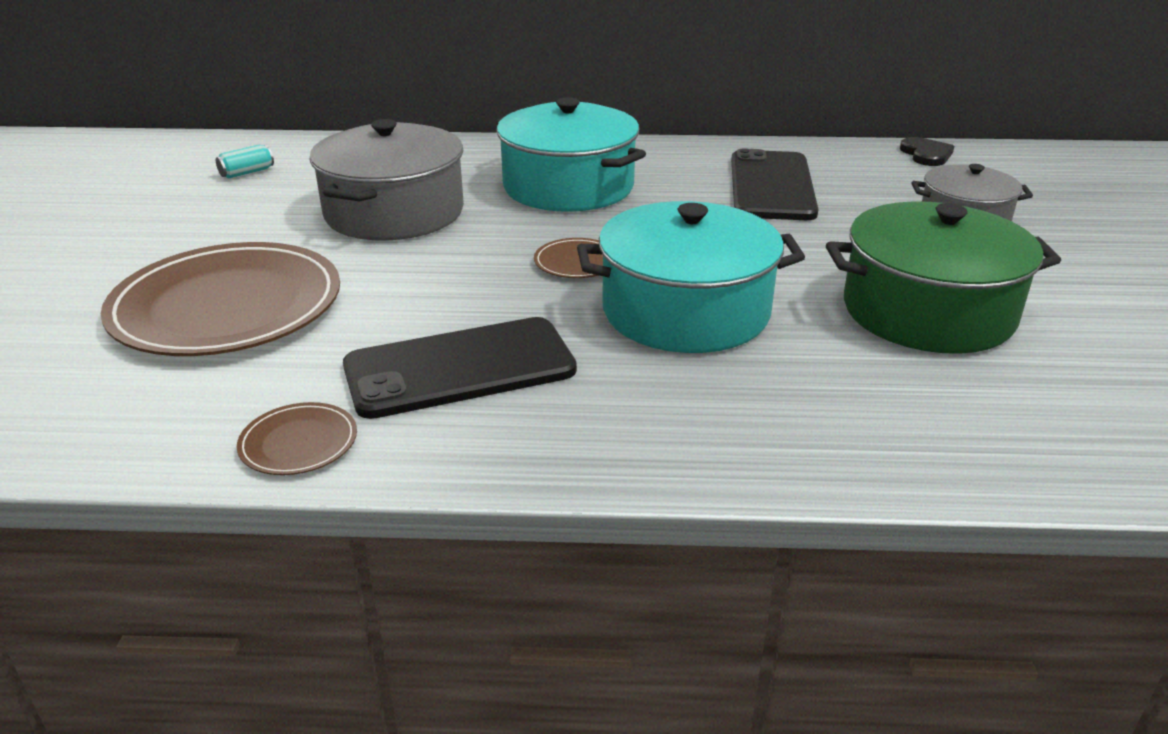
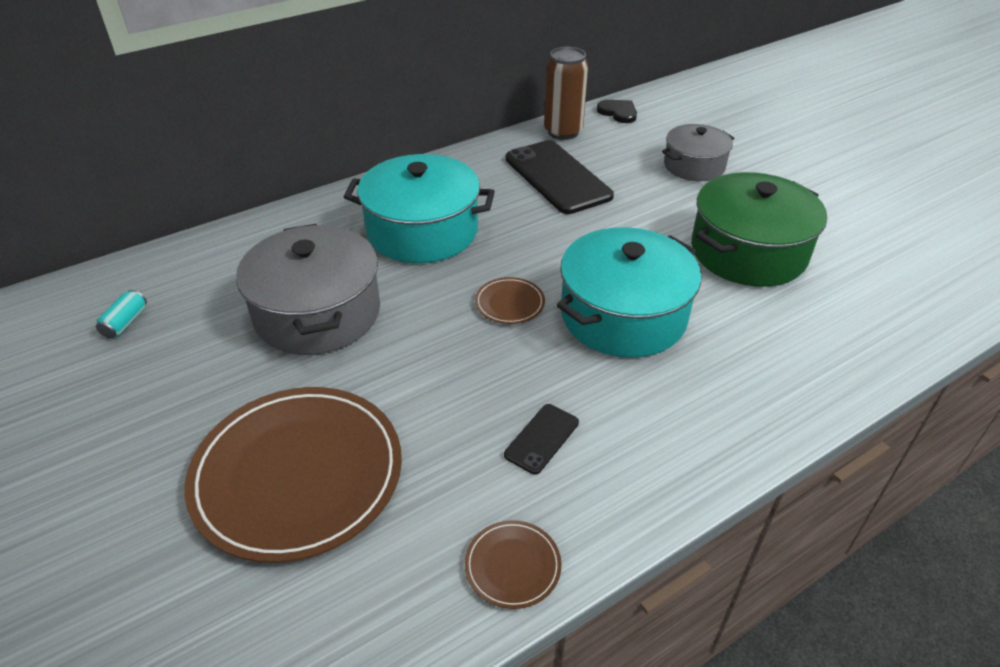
camera: 35 degrees left, 10 degrees up
(460, 368) = (542, 438): black phone -> black phone, size x0.47
(831, 154) = (563, 132): none -> brown can

